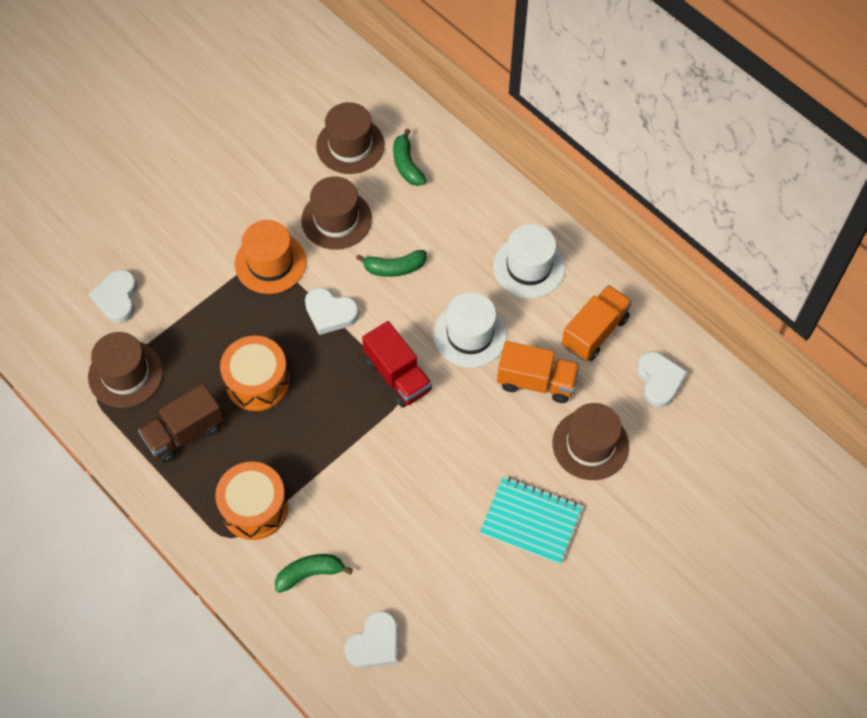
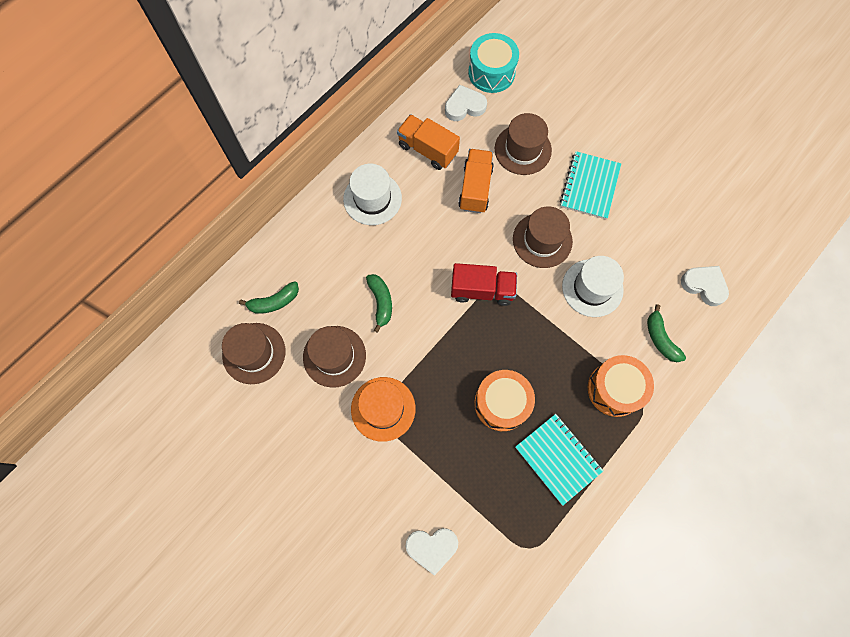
camera: 95 degrees left, 10 degrees up
(125, 374) = (509, 523): brown hat -> brown hat (542, 240)
(184, 433) = (558, 459): brown truck -> turquoise notebook
(330, 313) = (429, 350): white heart -> none
(397, 375) = (482, 290): red truck -> red truck turned 45 degrees clockwise
(470, 334) = (439, 238): white hat -> white hat (592, 288)
(713, 419) = (491, 72): none -> turquoise drum

